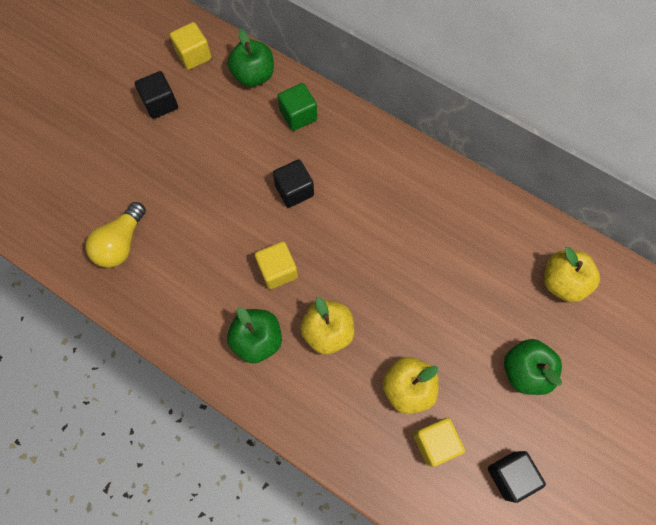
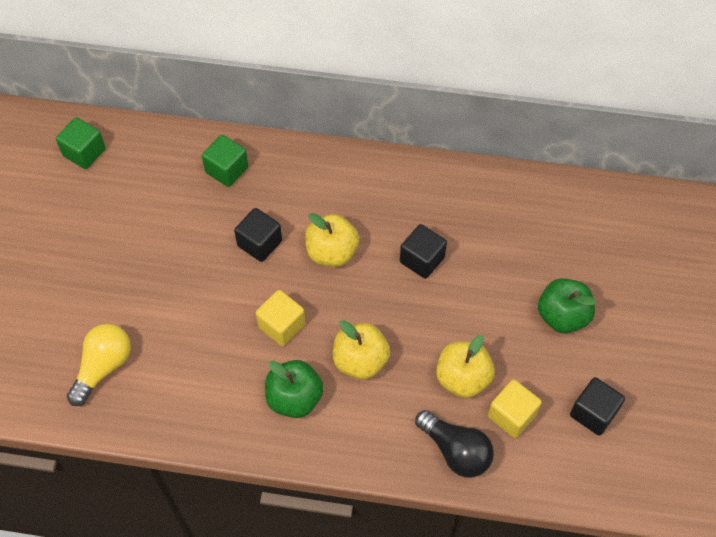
camera: 25 degrees left, 10 degrees down
(121, 243) = (103, 367): yellow light bulb -> yellow light bulb turned 150 degrees counterclockwise
(160, 104) = (73, 214): black cube -> black cube (422, 260)
(194, 55) = (84, 152): yellow cube -> green cube
(254, 76) = (160, 149): green apple -> none
(370, 452) = (456, 451): none -> black light bulb
(562, 282) = (558, 223): yellow apple -> yellow apple (332, 252)

